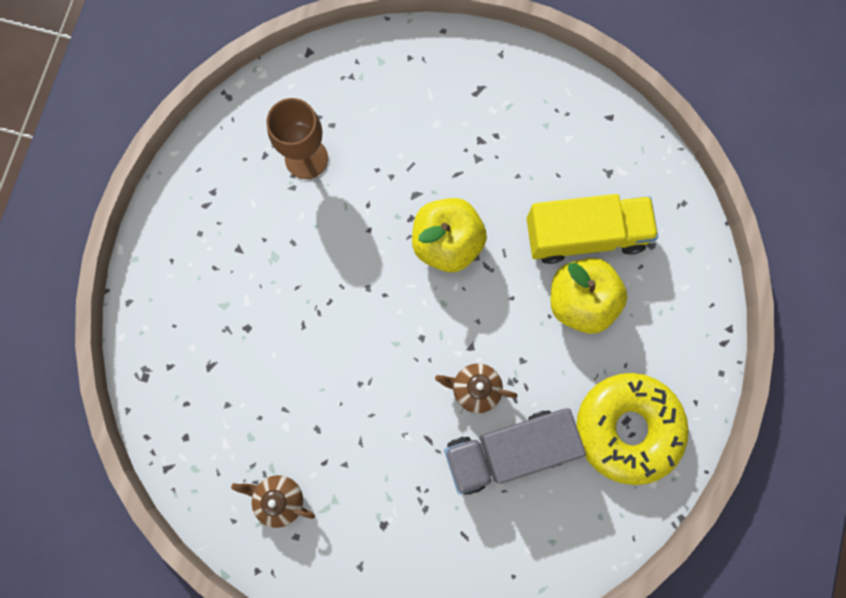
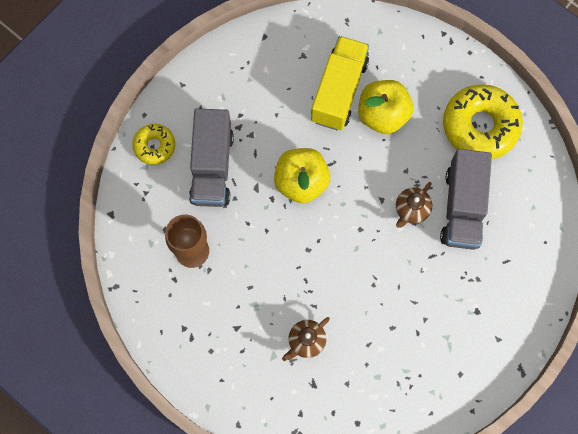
camera: 65 degrees left, 5 degrees down
(279, 499) = (429, 374): brown teapot -> brown teapot (306, 341)
(411, 59) = (154, 146): none -> yellow donut
(416, 134) = (212, 167): none -> grey truck

